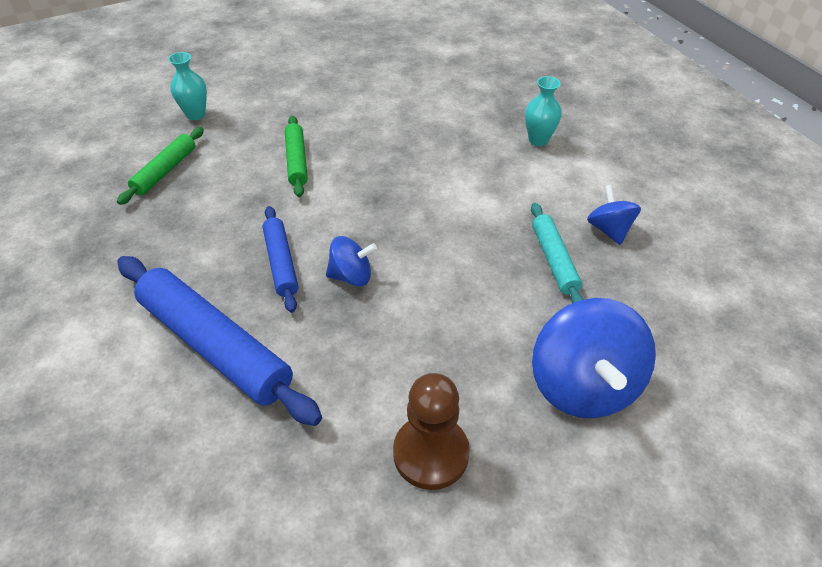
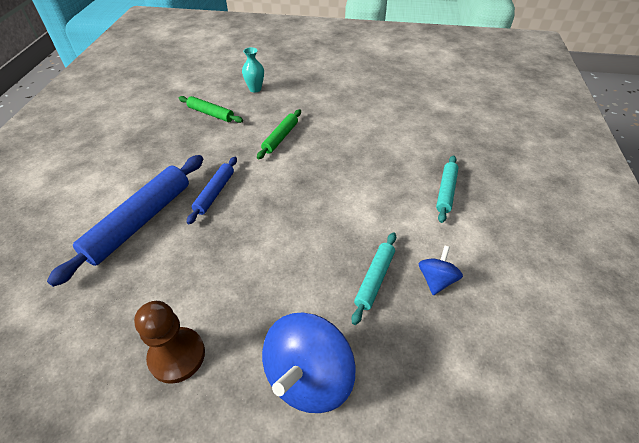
camera: 35 degrees right, 0 degrees up
(165, 171) = (211, 114): green rolling pin -> green rolling pin turned 60 degrees clockwise
(215, 346) = (140, 221): blue rolling pin -> blue rolling pin turned 45 degrees clockwise
(351, 276) = (242, 221): blue spinning top -> none
(538, 140) = (446, 191): turquoise vase -> turquoise rolling pin

